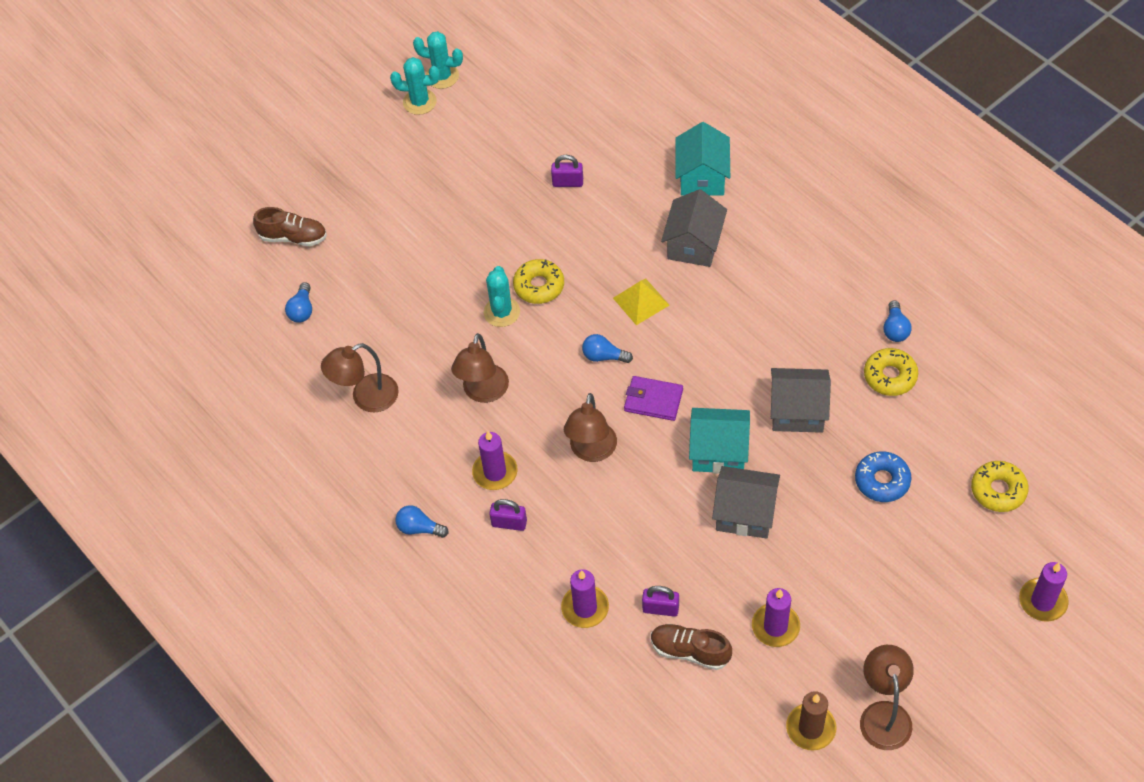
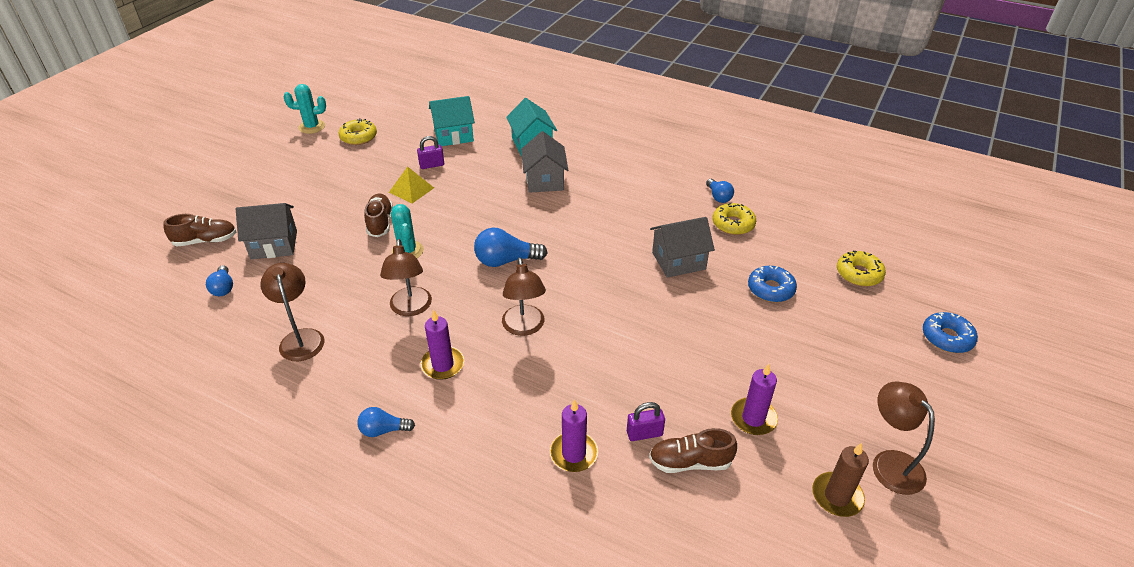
camera: 25 degrees left, 15 degrees down
(366, 398) = (301, 338): brown lamp -> brown lamp turned 120 degrees clockwise
(419, 102) = (297, 143): turquoise cactus -> none
(483, 261) = (380, 222): none -> brown shoe
(509, 523) = (471, 402): purple padlock -> none
(539, 286) = (433, 228): yellow donut -> yellow donut (358, 137)
(604, 356) = (506, 261): blue light bulb -> blue light bulb, size x1.64
(641, 301) = (520, 221): yellow pyramid -> yellow pyramid (411, 190)
(653, 400) = (560, 280): purple wallet -> none
(718, 452) = (632, 302): turquoise house -> turquoise house (453, 135)
(745, 513) = (677, 339): grey house -> grey house (274, 245)
(1042, 601) = (947, 338): purple candle -> blue donut

